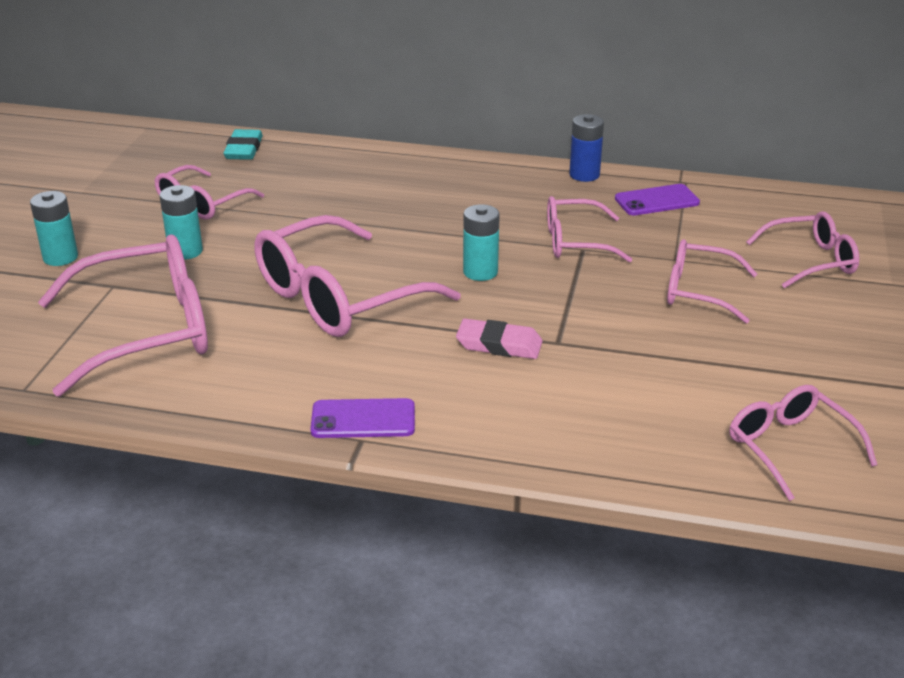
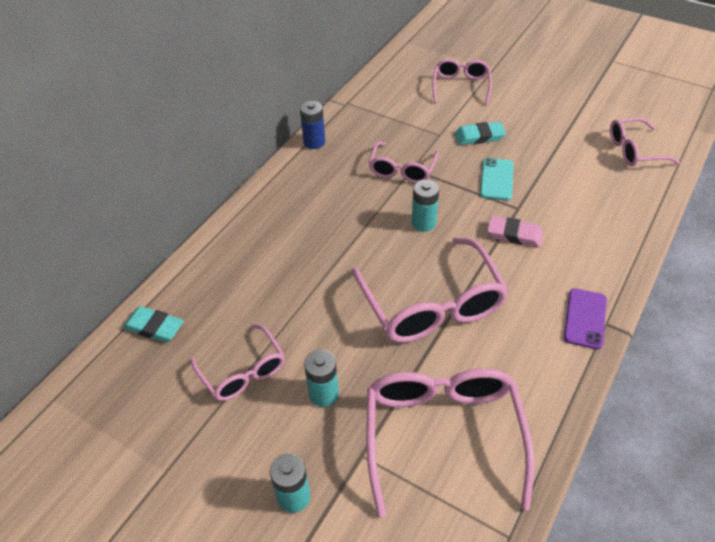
camera: 70 degrees left, 15 degrees up
(499, 345) = (514, 234): pink eraser -> pink eraser turned 75 degrees clockwise
(609, 317) = (497, 179): none -> turquoise phone
(656, 201) = (365, 121): purple phone -> none
(698, 291) = (479, 136): pink glasses -> turquoise eraser

